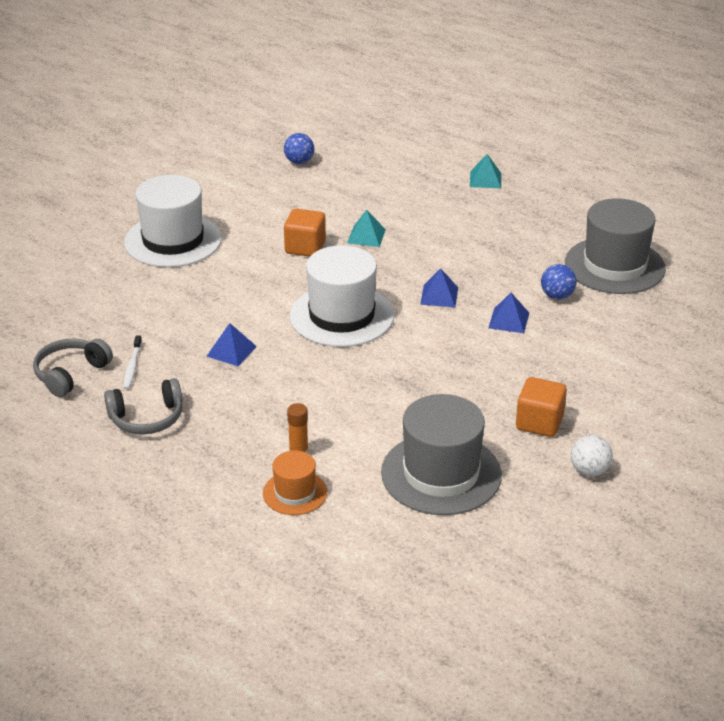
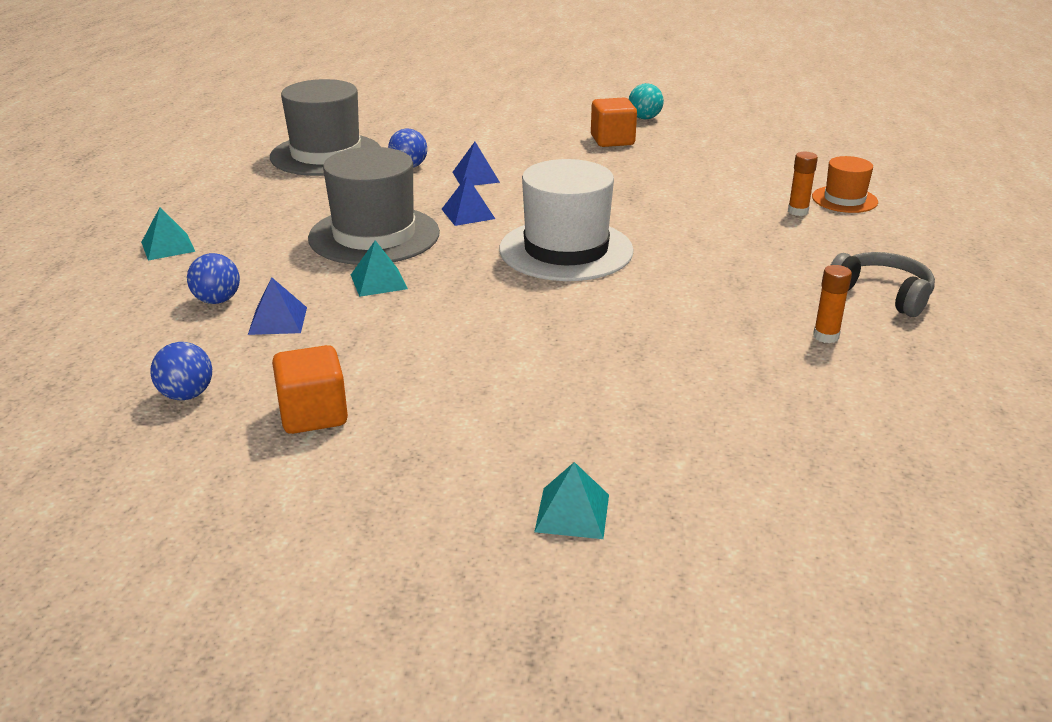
camera: 120 degrees left, 5 degrees down
(71, 374) = (902, 371): grey headphones -> none
(99, 229) = (572, 513): none -> turquoise pyramid
(132, 366) = (826, 336): white toothbrush -> orange glue stick
(173, 240) = (530, 421): white hat -> none
(231, 351) = (710, 288): blue pyramid -> blue pyramid (277, 320)
(305, 247) = (445, 312): orange cube -> orange cube (313, 415)
(393, 183) = (217, 300): none -> blue ball
(441, 474) = (728, 158): grey hat -> grey hat (374, 235)
(589, 471) = (644, 118): white ball -> turquoise ball

